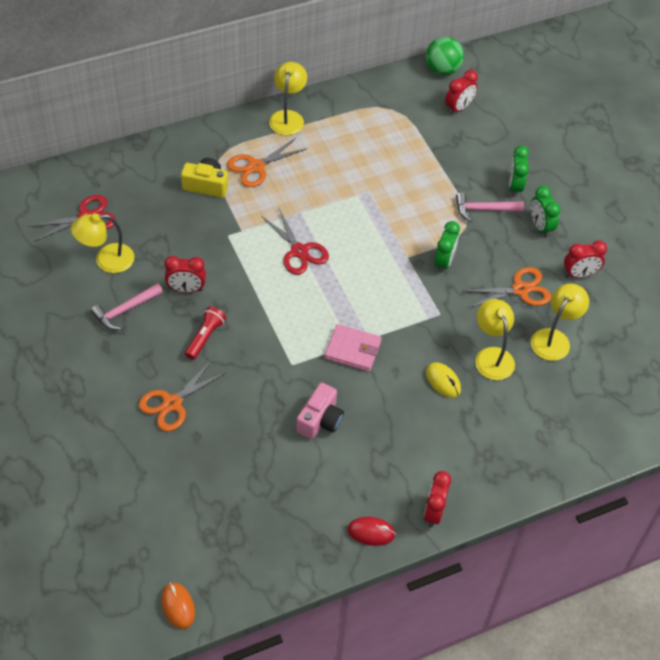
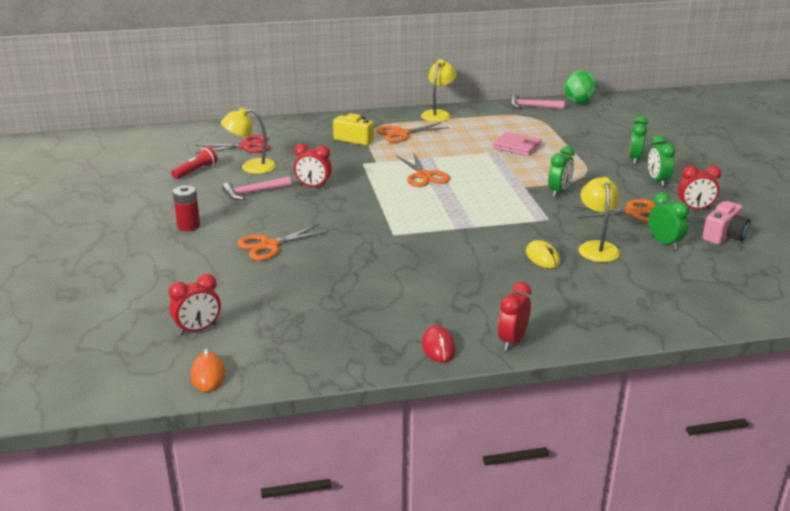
camera: 15 degrees right, 25 degrees down
(77, 382) = (188, 226): none -> red battery
(205, 337) = (318, 212): red flashlight -> red flashlight (196, 171)
(299, 251) = (424, 176): red scissors -> orange scissors
(320, 420) = (409, 269): pink camera -> pink camera (724, 236)
(353, 350) = (456, 231): pink wallet -> pink wallet (517, 147)
(371, 532) = (438, 347): red mouse -> red mouse turned 60 degrees clockwise
(459, 108) = (589, 119): red clock -> red clock (198, 329)
(484, 210) = (603, 168): pink hammer -> pink hammer (532, 107)
(554, 338) = (664, 243): yellow lamp -> green clock

